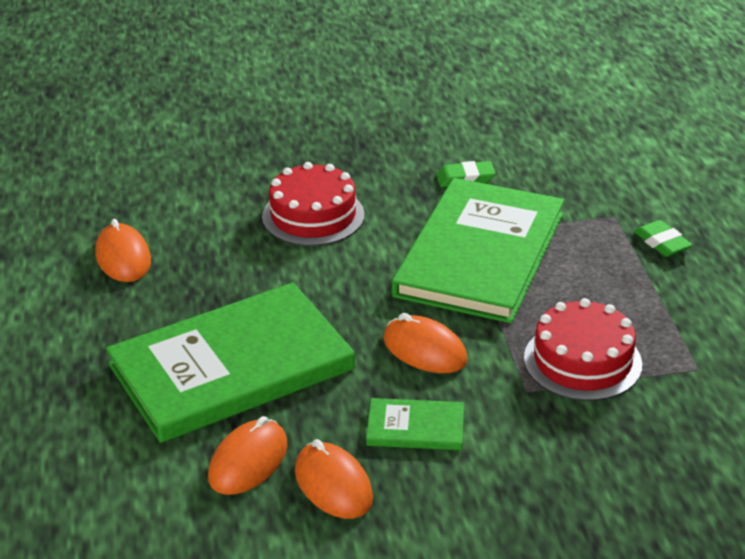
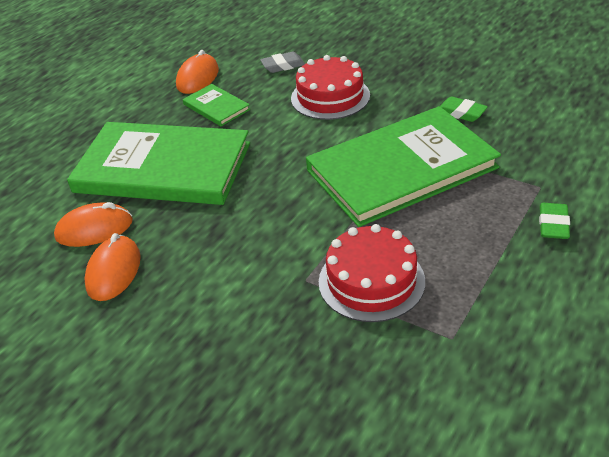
camera: 45 degrees right, 5 degrees up
(210, 204) = (283, 65): none -> grey eraser
(415, 427) = (205, 263): green book -> green book (216, 107)
(424, 350) = (279, 215): orange mouse -> none

